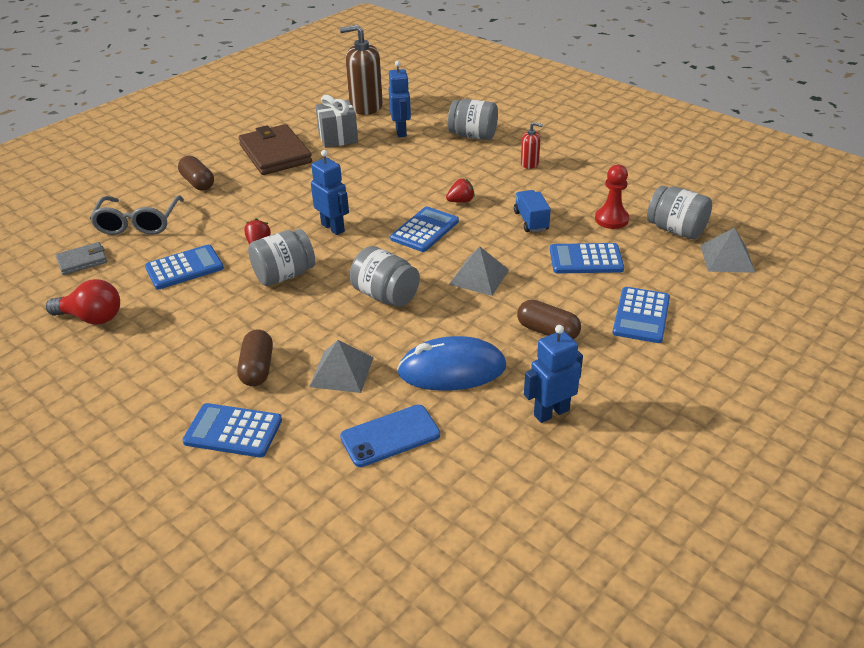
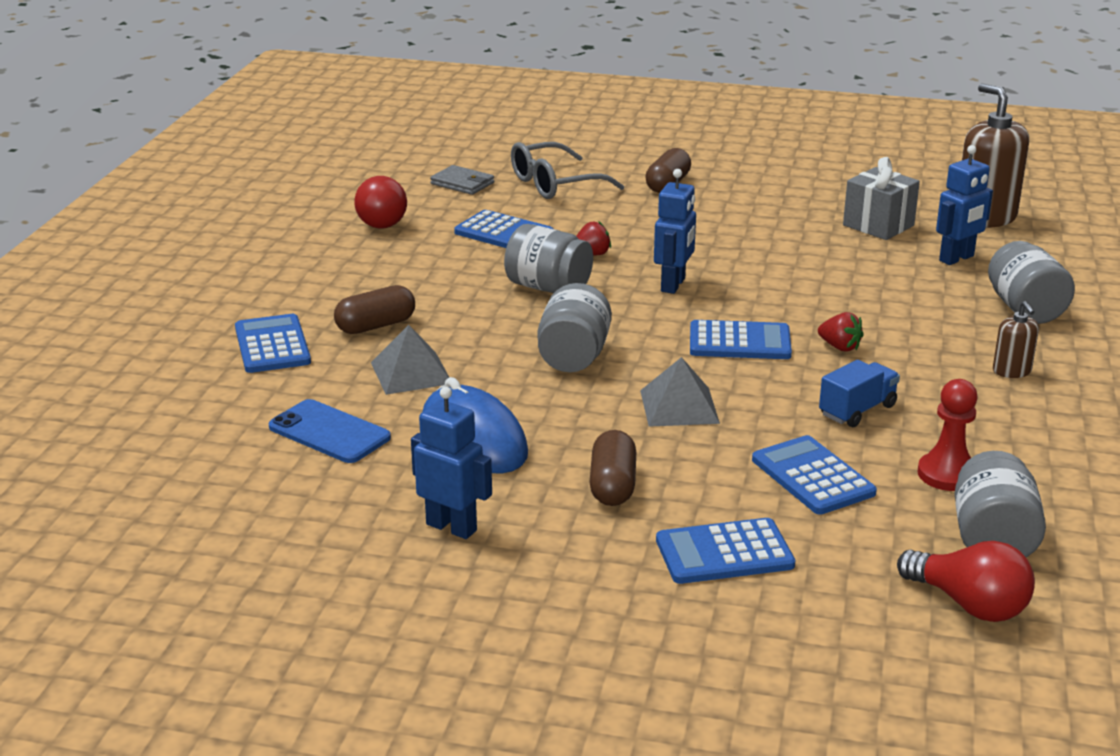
camera: 60 degrees right, 10 degrees down
(275, 154) = (786, 202): brown wallet -> none
(529, 163) = (1011, 371): red soap dispenser -> brown soap dispenser
(727, 258) = (969, 604): grey pyramid -> red light bulb

